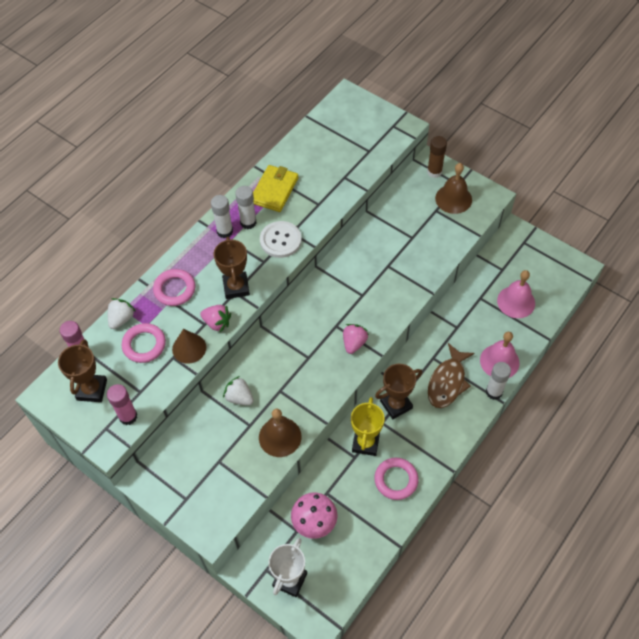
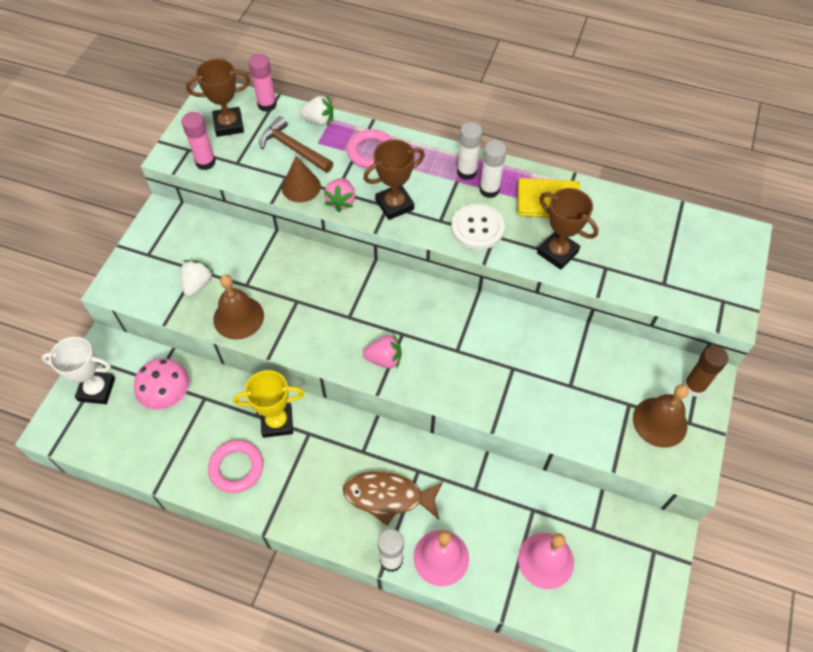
camera: 70 degrees right, 0 degrees up
(144, 345) = (293, 148): pink ring -> brown hammer
(239, 397) = (277, 265): white strawberry -> white strawberry (197, 284)
(396, 404) = (337, 443): brown trophy -> brown trophy (557, 252)

